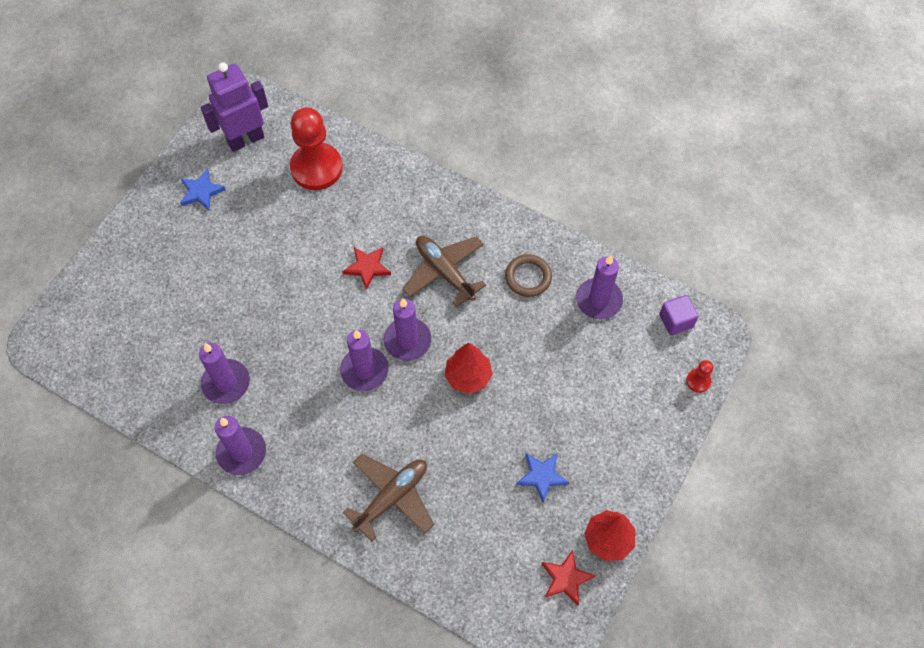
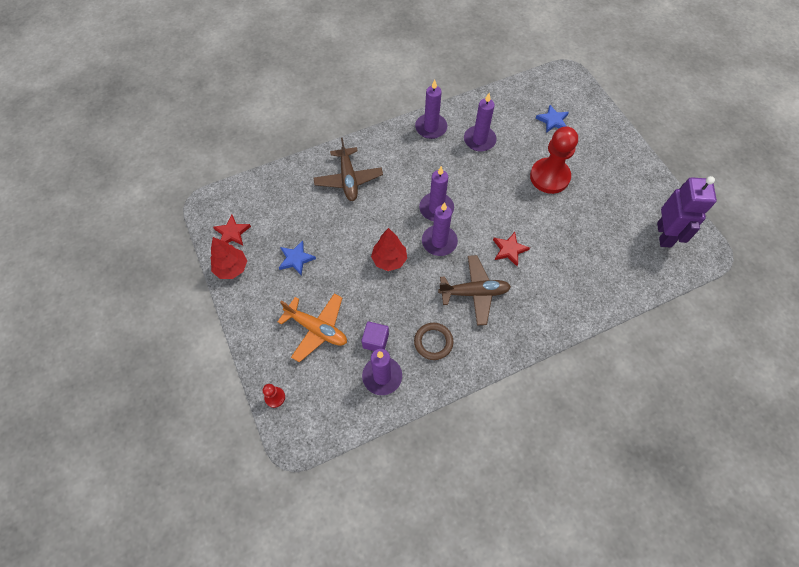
camera: 125 degrees right, 0 degrees up
(201, 192) = (631, 189): blue star -> blue star (552, 120)
(316, 168) = (613, 264): red pawn -> red pawn (549, 177)
(602, 393) = (317, 329): none -> orange plane
(676, 321) = (327, 418): purple cube -> purple cube (375, 341)

